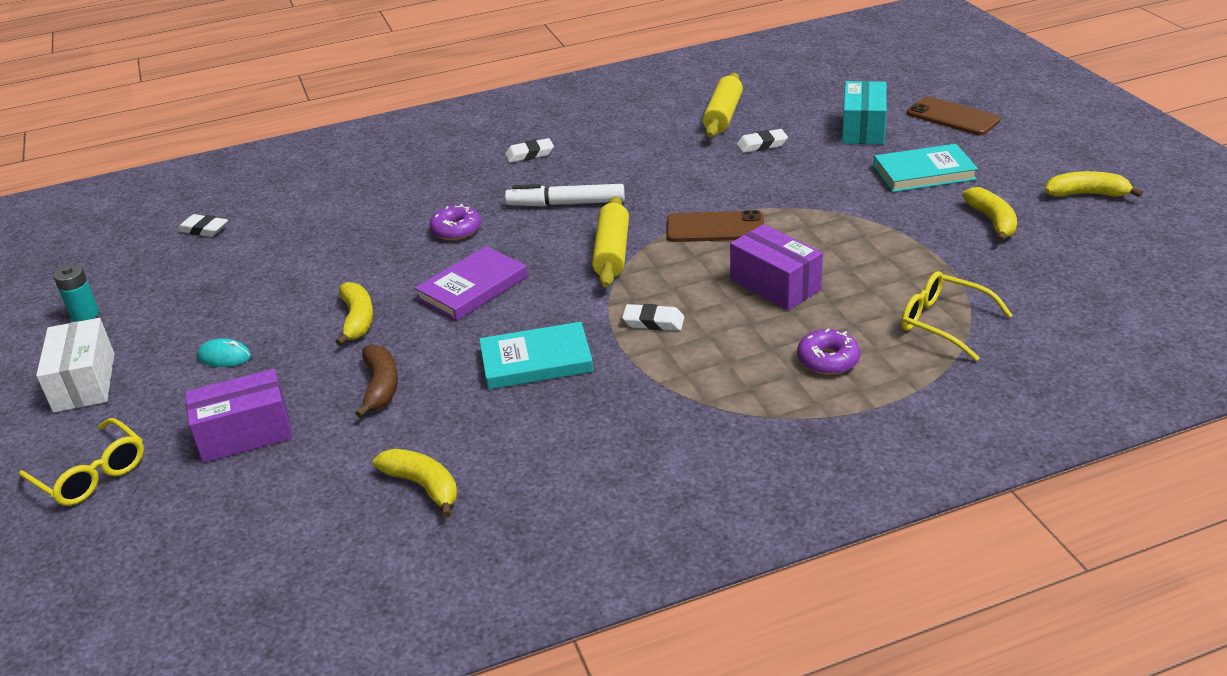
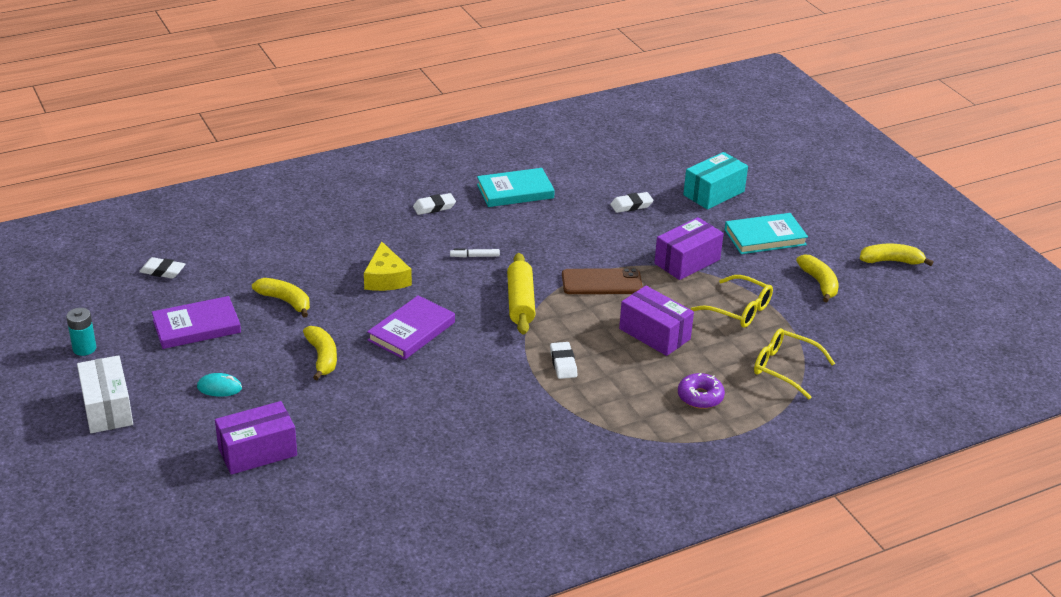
camera: 10 degrees left, 0 degrees up
(92, 474) = (143, 483): yellow glasses -> yellow glasses (739, 310)
(221, 288) = (196, 326): none -> purple book
(381, 387) = (356, 414): brown banana -> none
(423, 486) = (409, 493): yellow banana -> yellow banana (285, 301)
(456, 230) = (386, 278): purple donut -> yellow cheese
(536, 361) = (476, 395): turquoise book -> turquoise book (515, 191)
(566, 204) = (475, 256): white marker -> white marker, size x0.50
(653, 322) = (563, 363): white eraser -> white eraser turned 75 degrees clockwise
(723, 115) = (595, 175): yellow rolling pin -> none
(824, 202) = (687, 261): none -> purple box
(863, 129) = (714, 193): turquoise box -> turquoise box turned 45 degrees clockwise
(952, 117) = (786, 185): brown phone -> none

